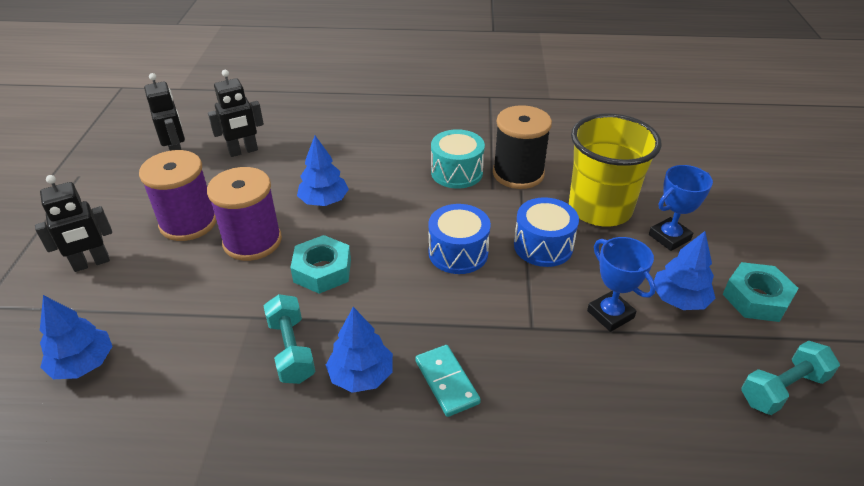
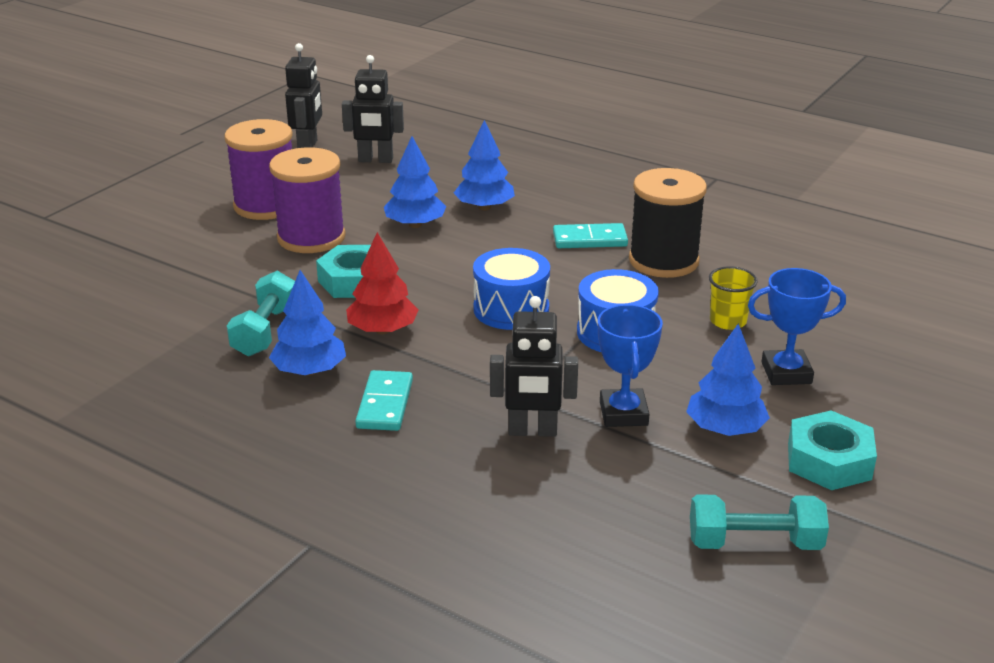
camera: 30 degrees right, 10 degrees down
(83, 364) = (86, 282): blue tree -> blue tree (484, 207)
(91, 263) = (154, 212): black robot -> black robot (532, 431)
(383, 310) = (382, 330): none -> red tree
(456, 172) = (590, 240): turquoise drum -> turquoise domino
(600, 209) = (728, 321): yellow cup -> yellow cup, size x0.42

